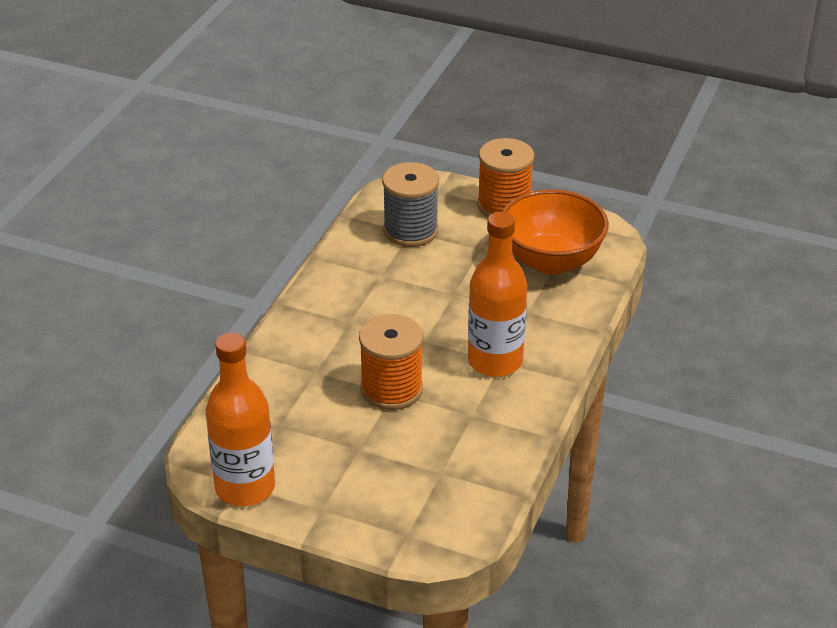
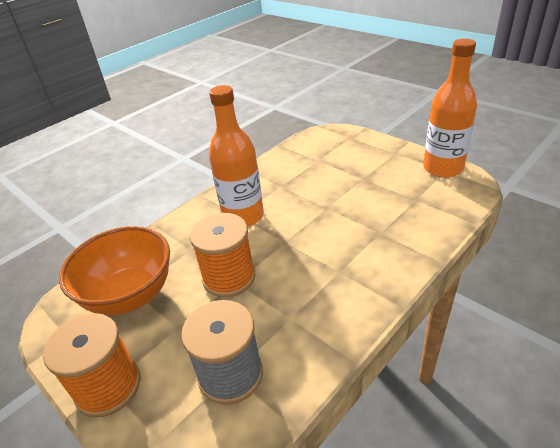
camera: 155 degrees left, 0 degrees up
(391, 389) = (327, 210): orange spool -> orange spool (229, 277)

